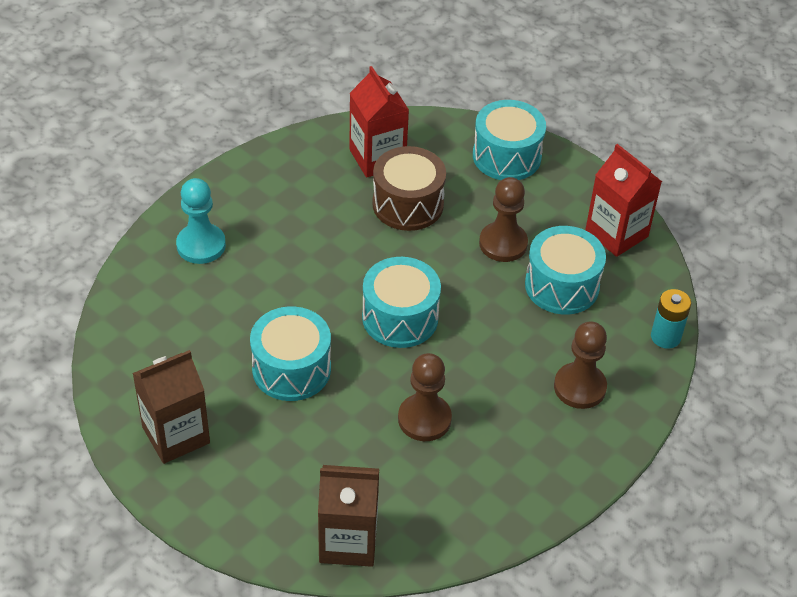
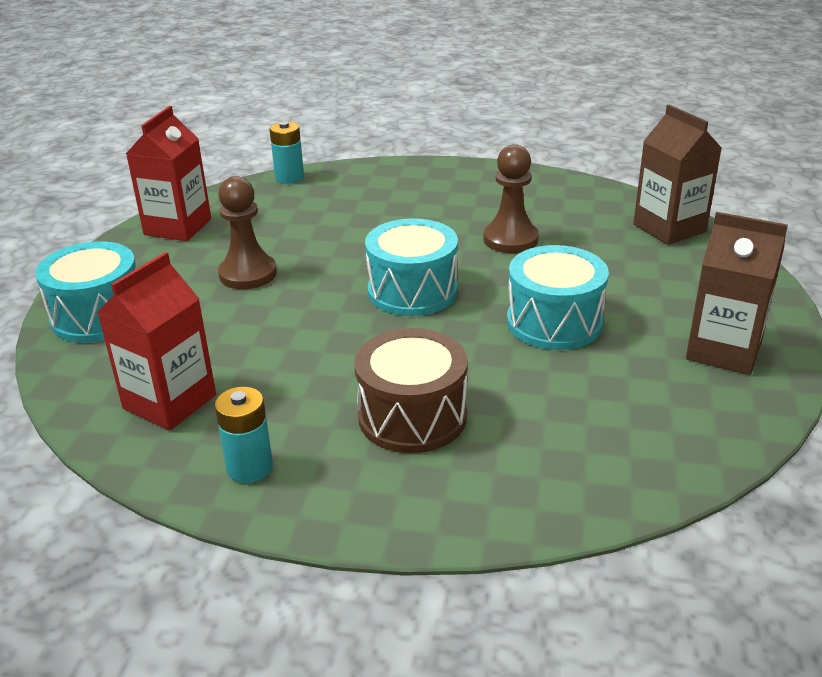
camera: 120 degrees left, 15 degrees down
(201, 245) = (468, 471): turquoise pawn -> none
(288, 167) = (250, 467): none -> turquoise battery
(408, 204) = (239, 348): brown drum -> brown drum (412, 416)
(562, 285) = (276, 231): turquoise drum -> none
(579, 387) = (387, 192): brown pawn -> none

